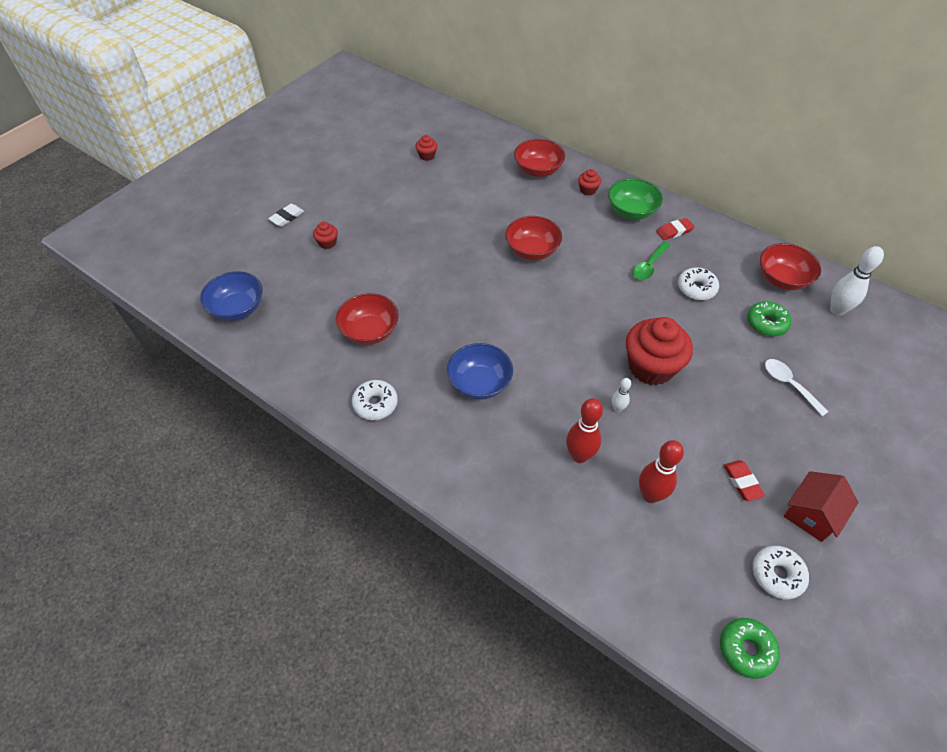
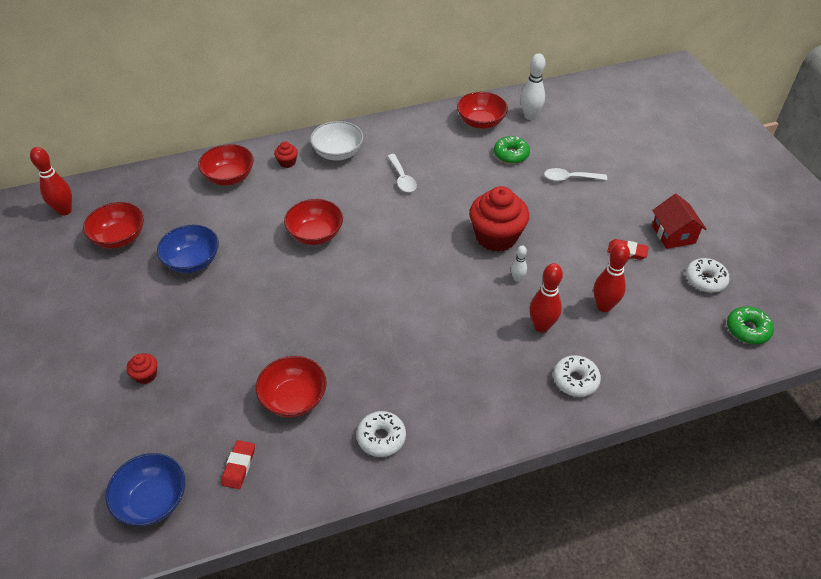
camera: 55 degrees left, 5 degrees down
(287, 217) = (69, 392): white eraser -> none
(424, 117) = (65, 211): none -> red bowling pin
(427, 156) = (120, 238): red cupcake -> red bowl
(479, 383) = (422, 349): blue bowl -> blue bowl (192, 261)
(631, 211) = (338, 153): green bowl -> white bowl
(648, 266) = (402, 178): green spoon -> white spoon
(674, 231) = (383, 144): red eraser -> red eraser (239, 466)
(696, 288) = (448, 168): white donut -> white donut (575, 380)

